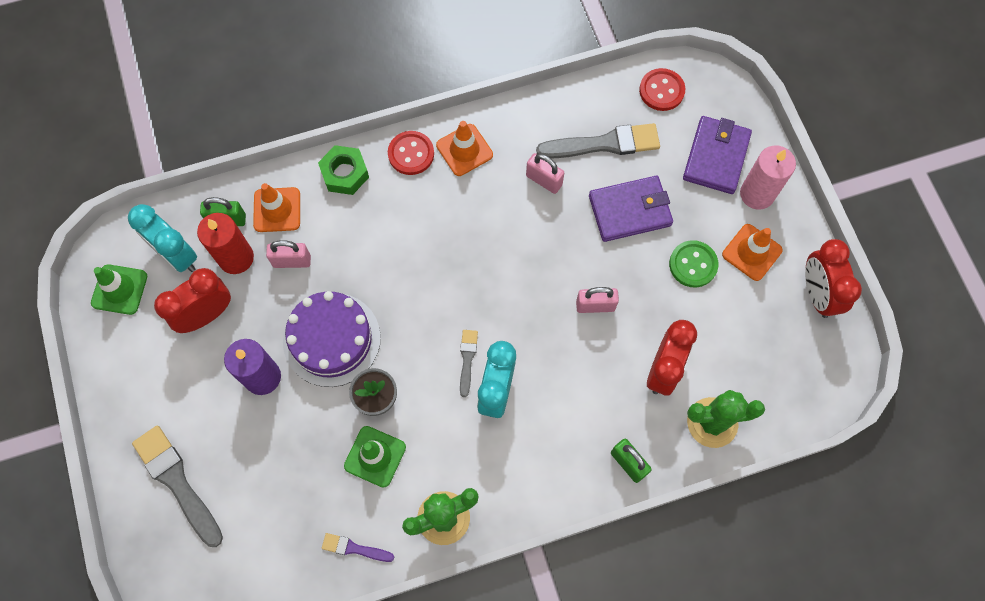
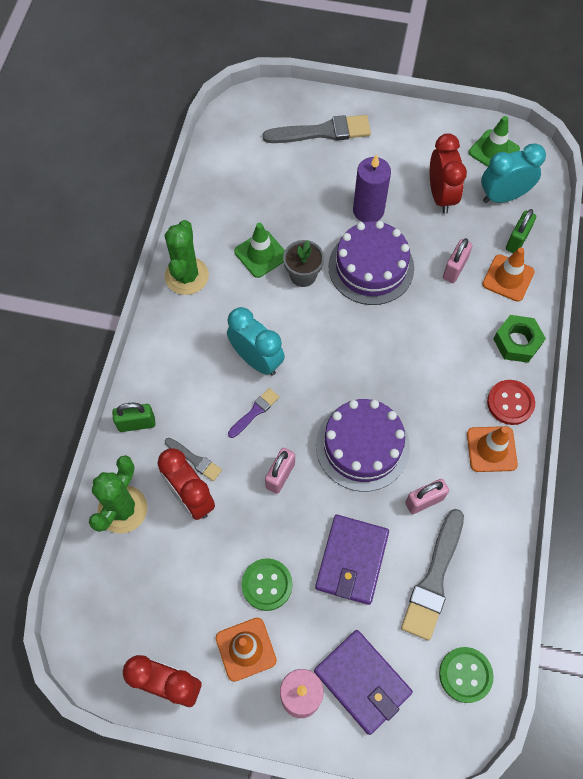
camera: 120 degrees right, 5 degrees down
(236, 258) = (479, 233): red candle -> none
(354, 548) = (205, 212): purple brush -> purple brush (255, 412)
(467, 359) = (295, 352): grey brush -> grey brush (195, 460)
(525, 252) = (362, 446): none -> purple cake
(661, 91) = (465, 675): red button -> green button

